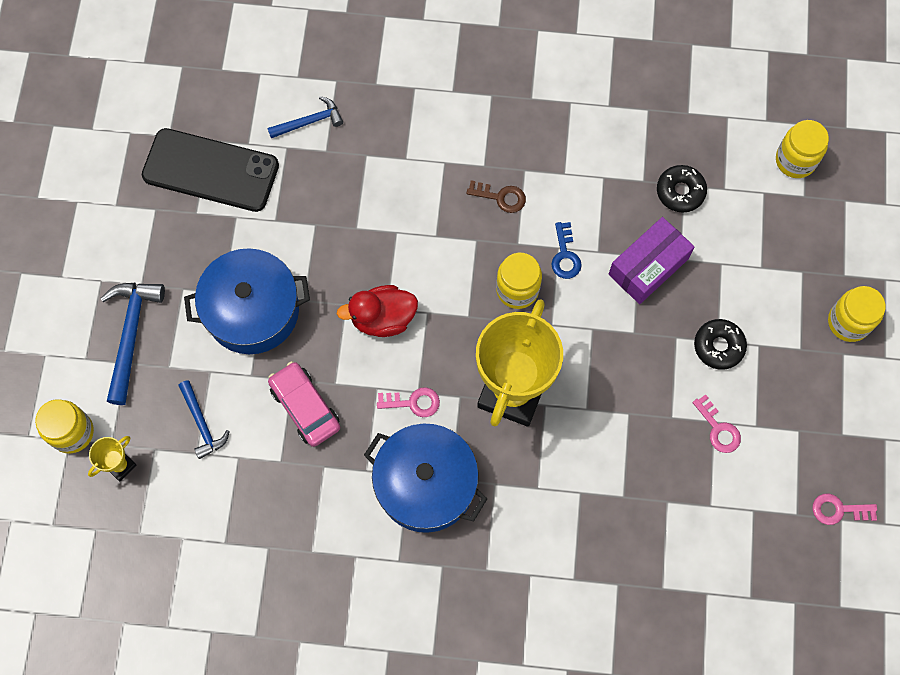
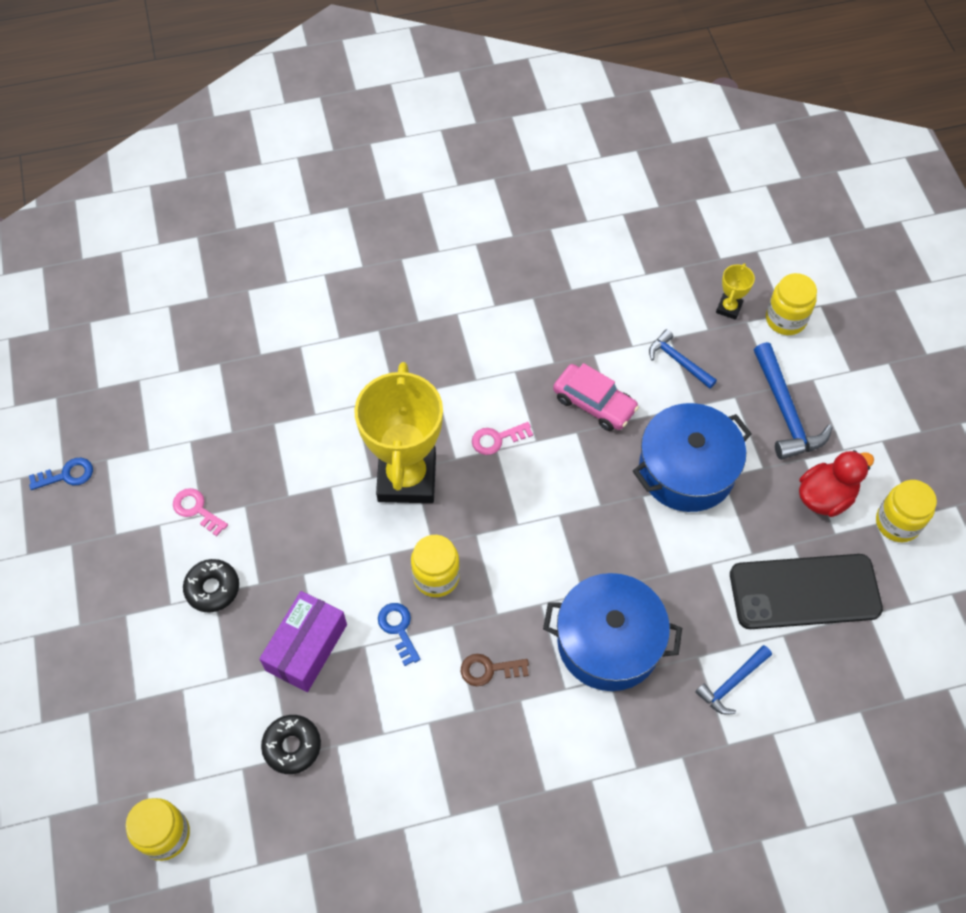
camera: 160 degrees right, 10 degrees down
(383, 318) = (558, 504): red duck -> red duck (825, 496)
(426, 484) = (457, 377): blue pot -> blue pot (608, 642)
(838, 510) = (67, 475): pink key -> blue key
(848, 322) = (78, 660): yellow jar -> yellow jar (897, 523)

